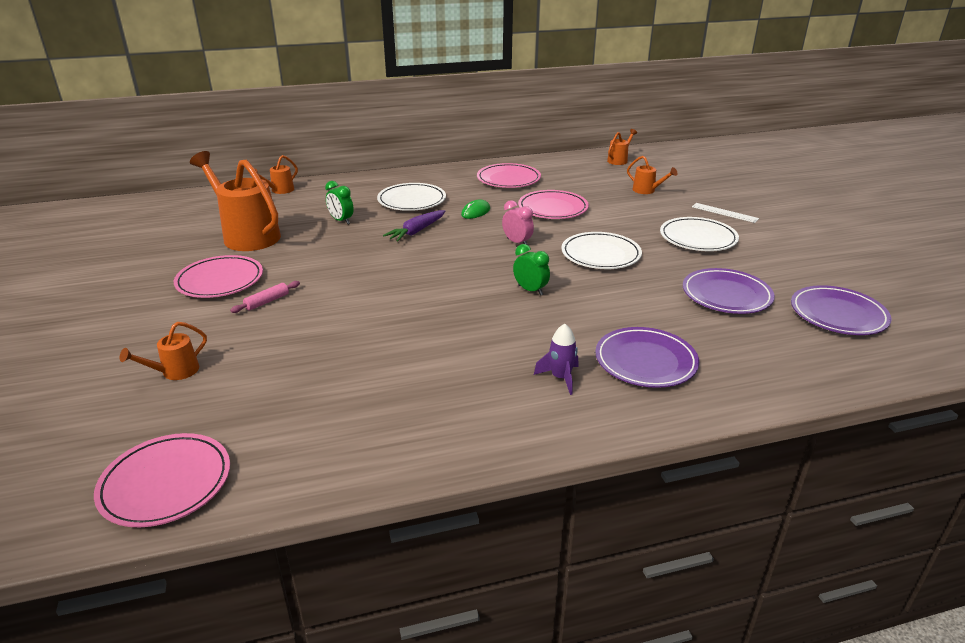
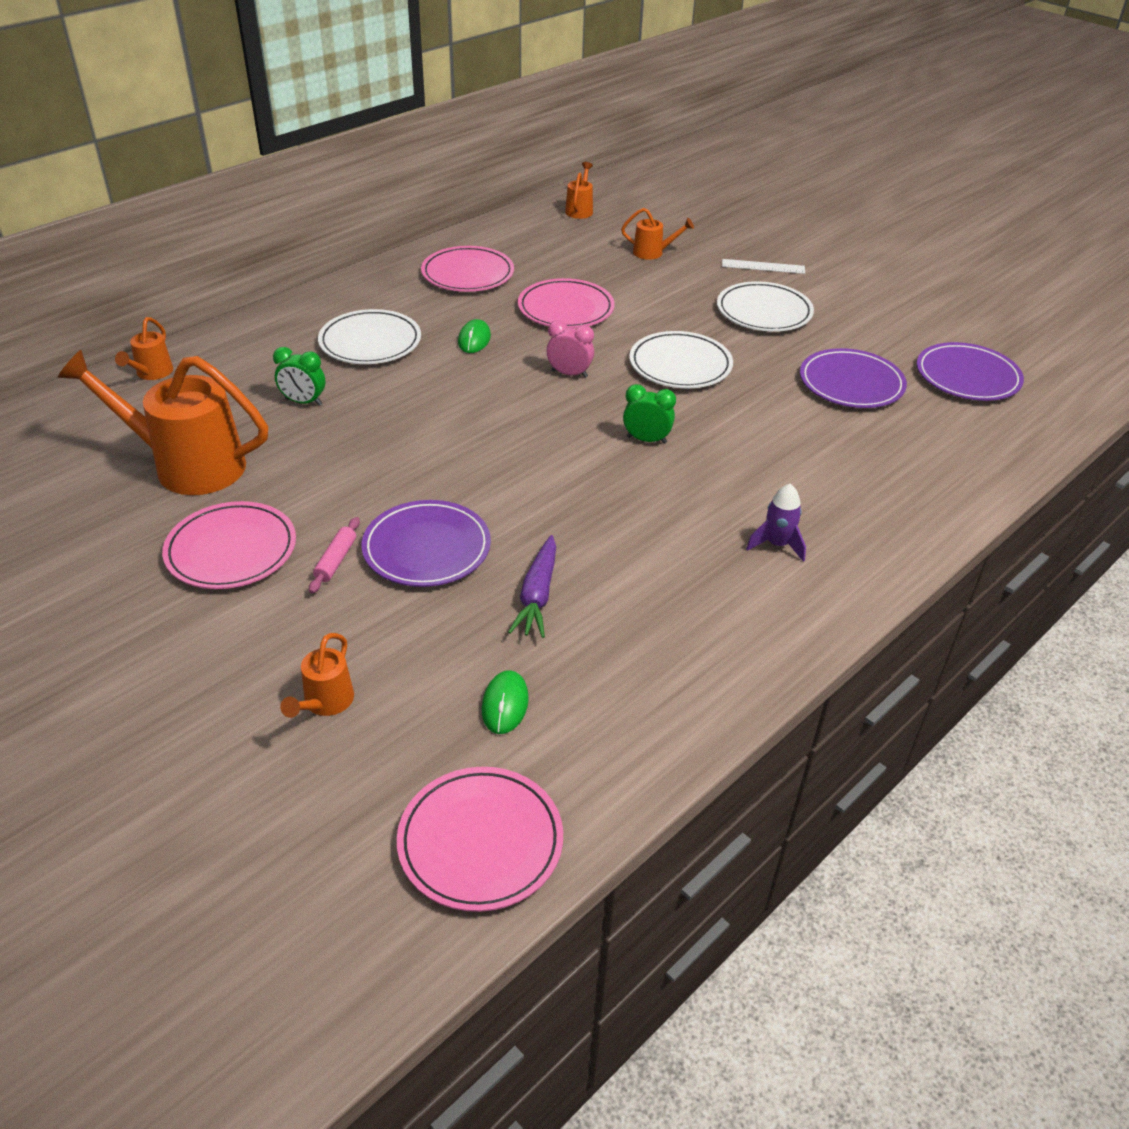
camera: 30 degrees left, 10 degrees up
(271, 410) = (505, 704): none -> green mouse
(416, 231) = (426, 391): purple carrot -> purple carrot (537, 595)
(645, 361) = (840, 494): purple plate -> purple plate (427, 548)

